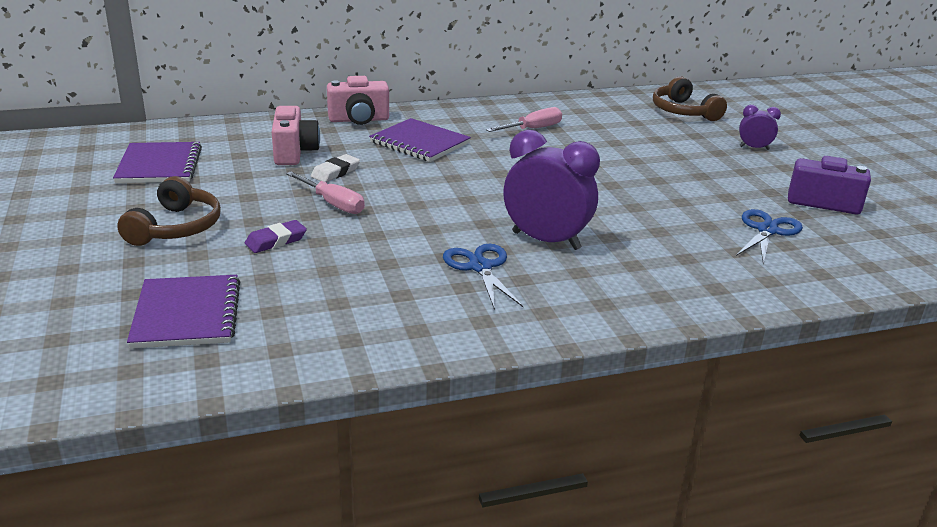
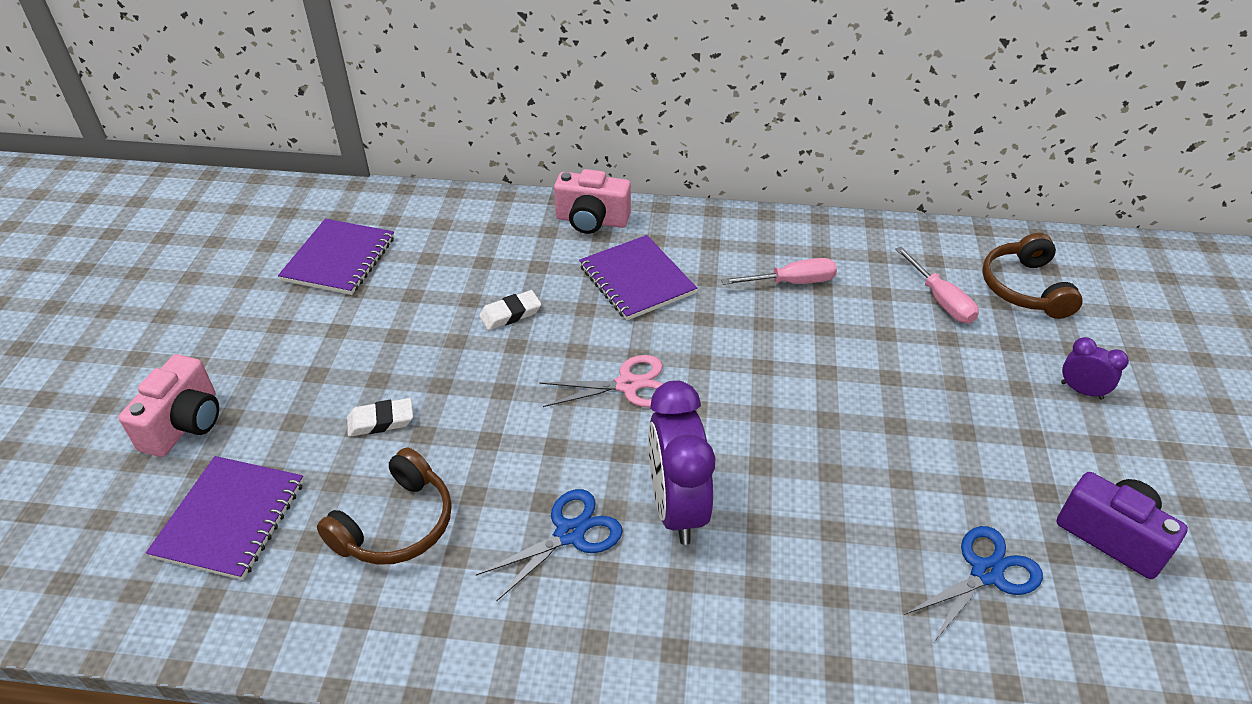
camera: 25 degrees right, 15 degrees up
(176, 227) = (298, 370): brown headphones -> brown headphones (396, 524)
(276, 241) = (381, 421): purple eraser -> white eraser
(294, 153) = (486, 267): pink camera -> pink camera (185, 424)
(333, 204) = (475, 371): pink screwdriver -> pink screwdriver (940, 300)
(459, 192) = (628, 385): none -> pink scissors
(480, 267) = (570, 533): blue scissors -> blue scissors turned 45 degrees clockwise
(546, 241) = (676, 507): purple clock -> purple clock turned 150 degrees counterclockwise

